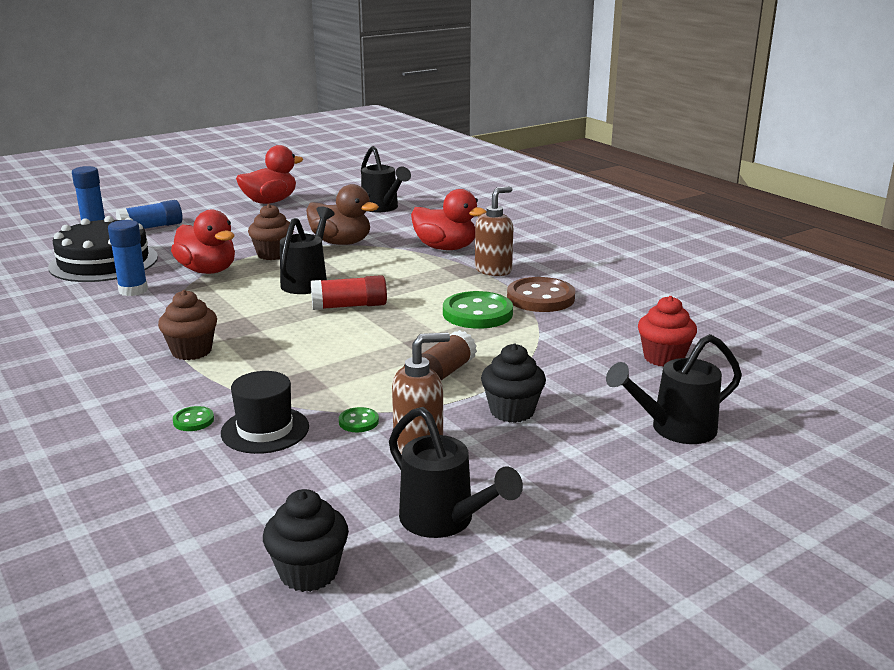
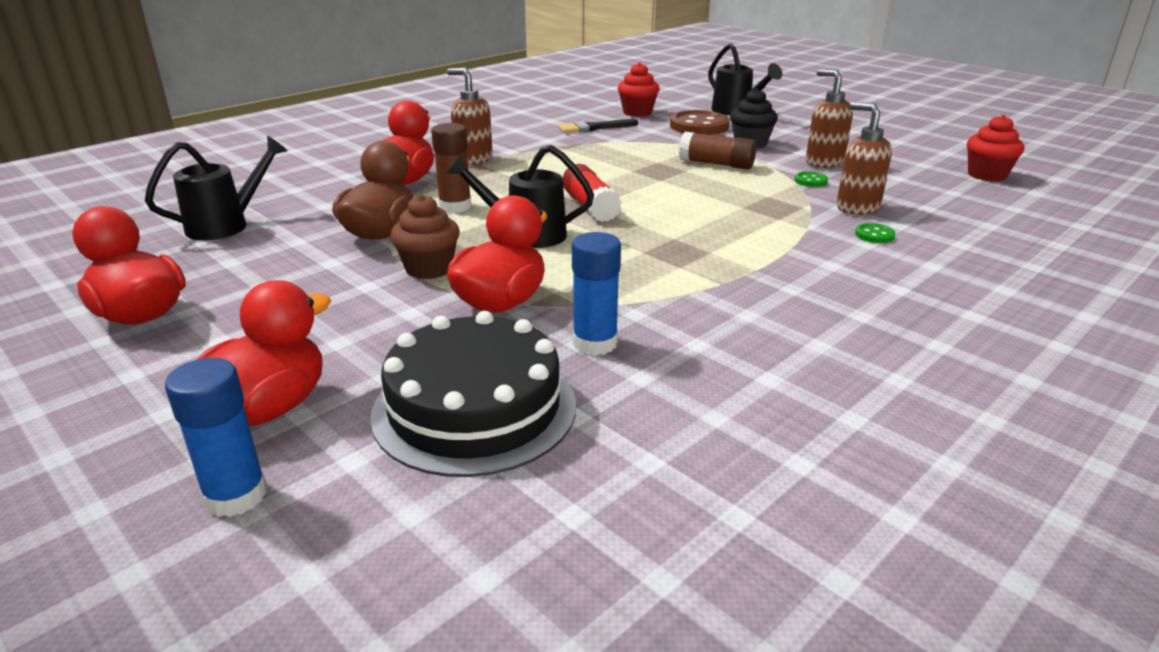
camera: 100 degrees left, 5 degrees up
(151, 227) = (267, 409): blue glue stick -> red duck
(191, 351) = (749, 262): brown cupcake -> none
(265, 430) = (857, 207): black hat -> brown soap dispenser
(309, 572) = (987, 175): black cupcake -> red cupcake
(379, 262) = (455, 207): none -> brown glue stick
(444, 521) = (896, 151): black watering can -> none
(477, 313) = (584, 160): green button -> none
(540, 298) = (539, 142): brown button -> brown button (699, 126)
(593, 327) = (594, 128): none -> black brush

